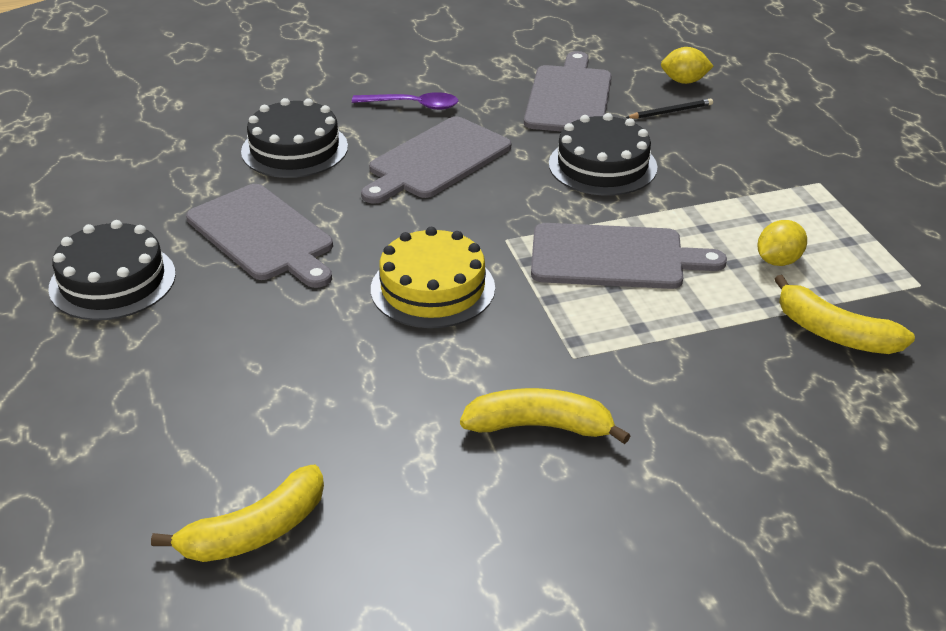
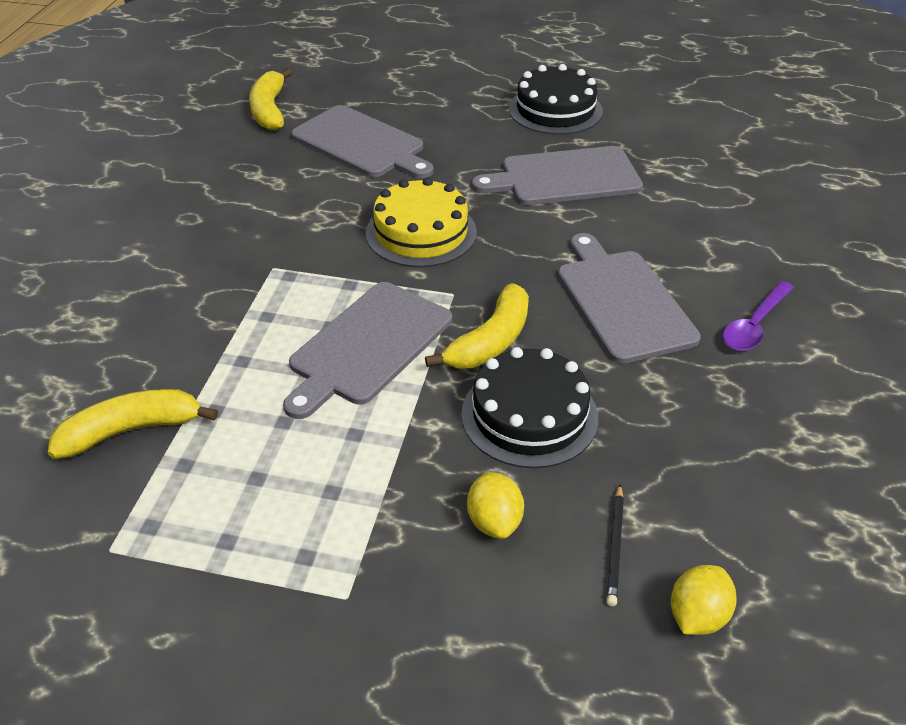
camera: 120 degrees right, 5 degrees up
(294, 149) = (700, 226): black cake -> none
(540, 426) = (227, 226): yellow banana -> yellow banana (490, 341)
(569, 97) = (709, 462): grey cutting board -> grey cutting board (361, 144)
(778, 261) = (255, 458): yellow lemon -> yellow lemon (494, 521)

